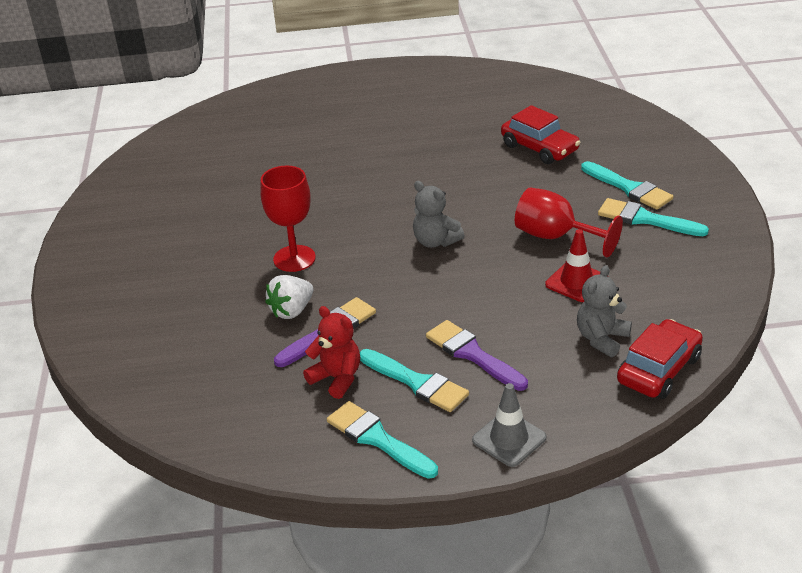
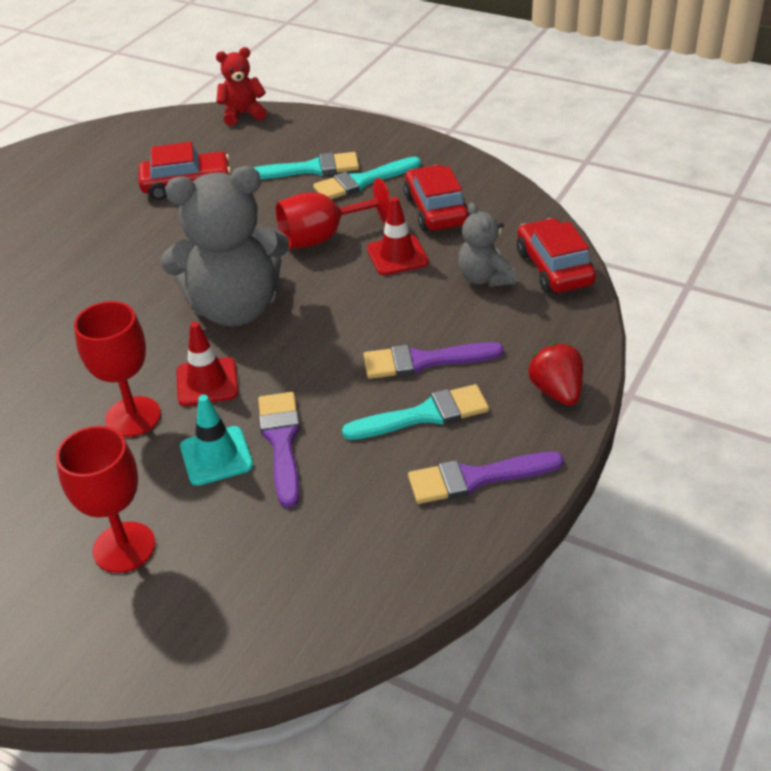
camera: 55 degrees left, 5 degrees up
(189, 317) = (124, 547): none -> red goblet
(292, 311) = (216, 456): white strawberry -> turquoise traffic cone
(337, 378) = (359, 468): red teddy bear -> red teddy bear (243, 114)
(353, 270) = (207, 382): none -> red traffic cone
(377, 439) = (476, 478): turquoise brush -> purple brush
(435, 241) = (236, 308): grey teddy bear -> grey teddy bear, size x2.00
(509, 439) = (556, 391): grey traffic cone -> red strawberry
(656, 272) = (435, 210): none -> red car

